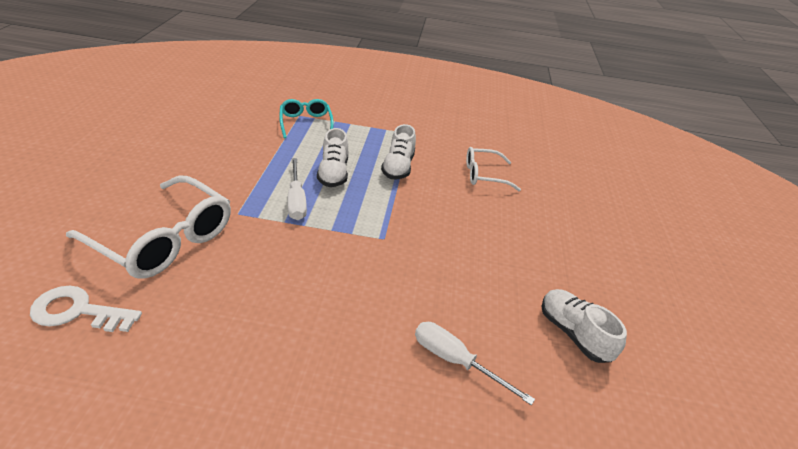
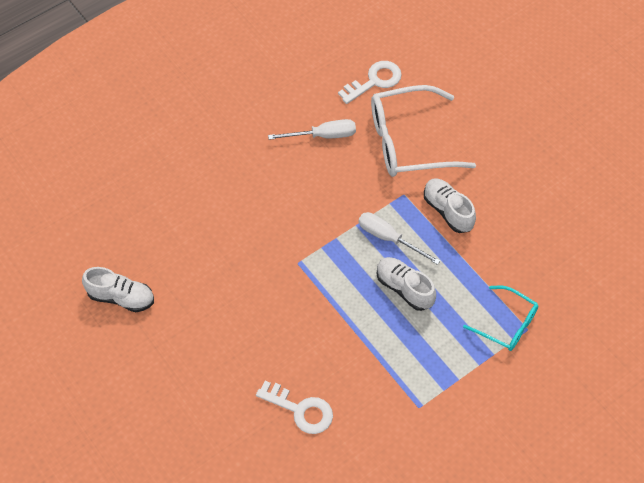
camera: 140 degrees right, 20 degrees up
(398, 167) = (372, 346): white shoe -> white shoe (448, 211)
(456, 361) = (172, 219): white screwdriver -> white screwdriver (323, 135)
(484, 175) = (301, 410): white glasses -> white key

